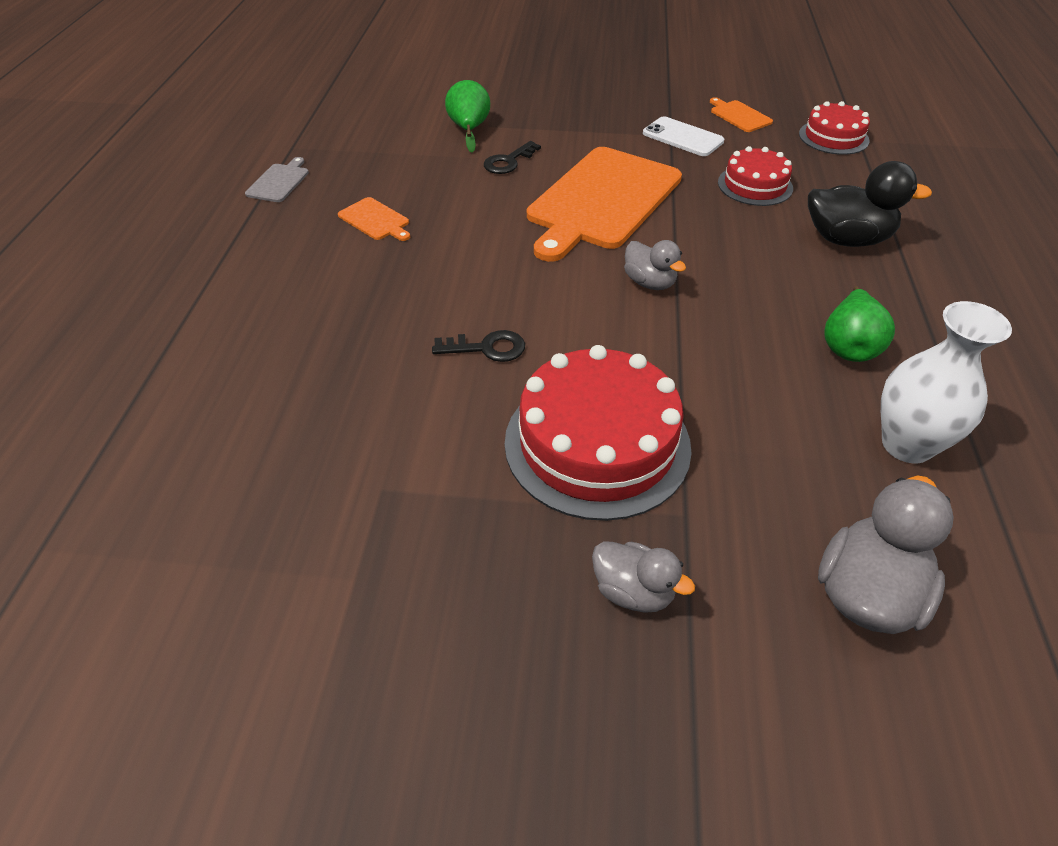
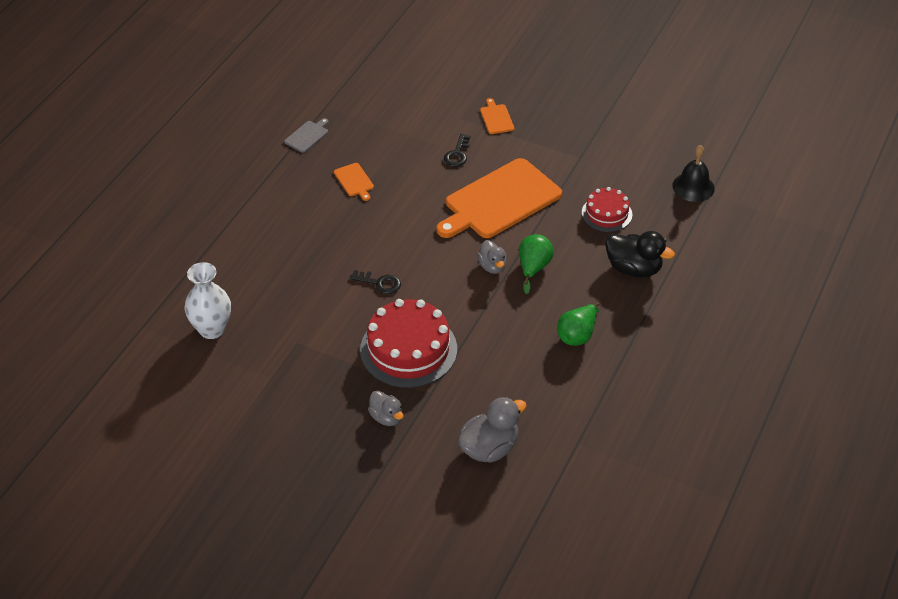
camera: 20 degrees right, 0 degrees up
(469, 129) = (445, 119): green pear -> green pear (533, 268)
(508, 162) = (457, 154): black key -> black key turned 45 degrees counterclockwise
(682, 137) = (586, 161): white phone -> none
(739, 116) = (640, 151): orange cutting board -> orange cutting board (496, 118)
(833, 137) = (693, 187): red cake -> black bell
(907, 444) = (564, 393): white vase -> white vase (212, 329)

